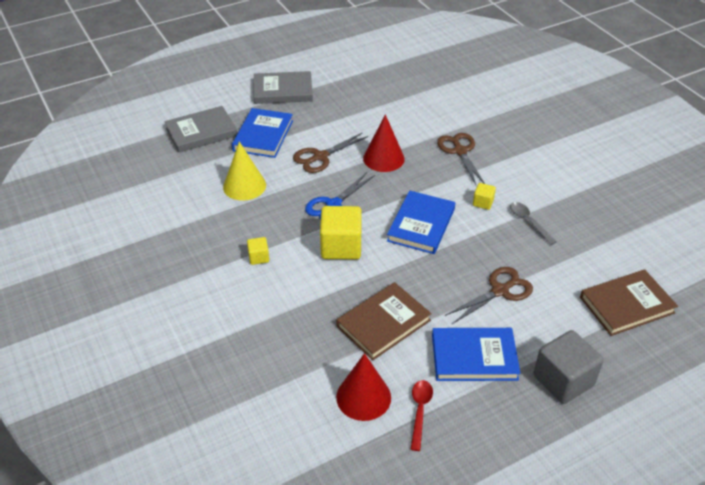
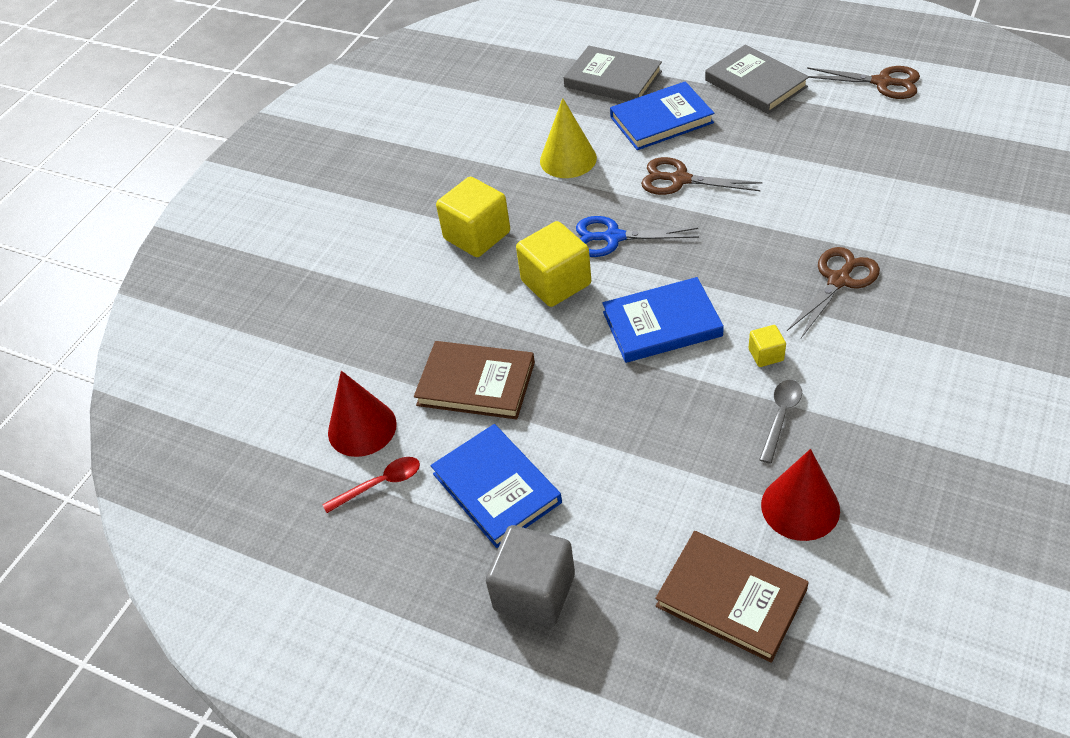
camera: 60 degrees right, 5 degrees up
(258, 257) = (477, 236): yellow cube -> yellow cube, size x2.07
(383, 158) = (740, 227): red cone -> red cone (800, 507)
(500, 291) = (625, 455): brown scissors -> brown scissors (882, 82)

